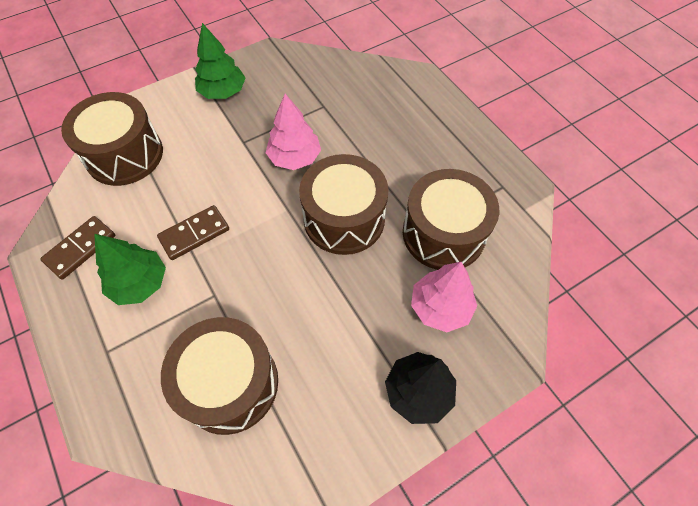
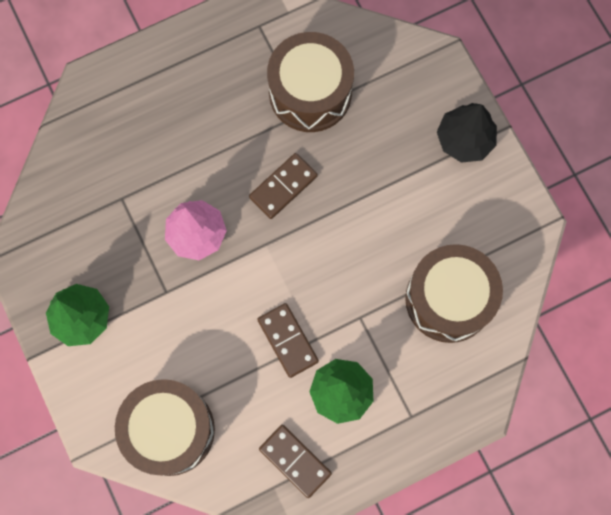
camera: 85 degrees left, 15 degrees up
(344, 219) = (283, 187): brown drum -> brown domino
(440, 307) = (388, 109): pink tree -> none

